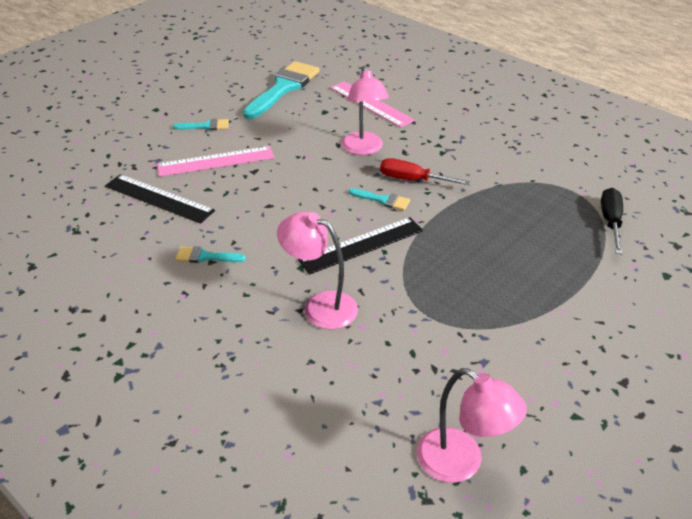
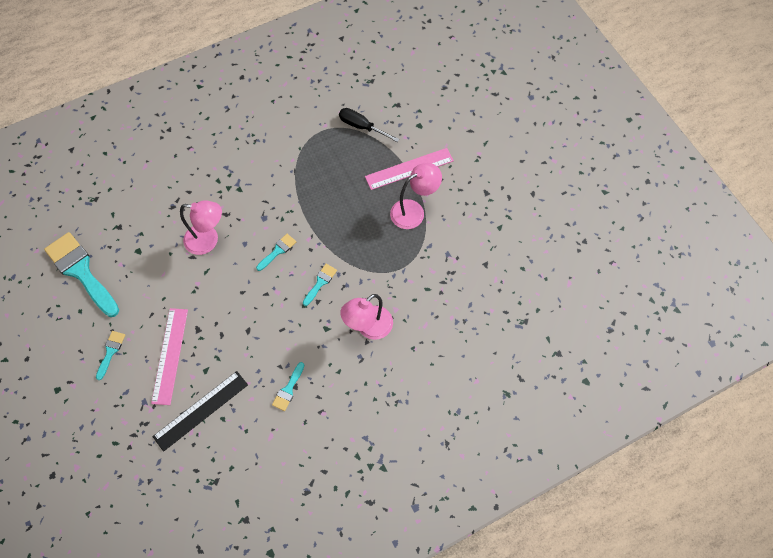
camera: 70 degrees left, 25 degrees up
(361, 245) = (320, 282): black ruler -> turquoise brush
(371, 104) = (145, 212): pink ruler -> pink ruler (409, 169)
(412, 180) = (263, 223): red screwdriver -> none
(461, 463) = (510, 295): pink lamp -> pink lamp (413, 211)

